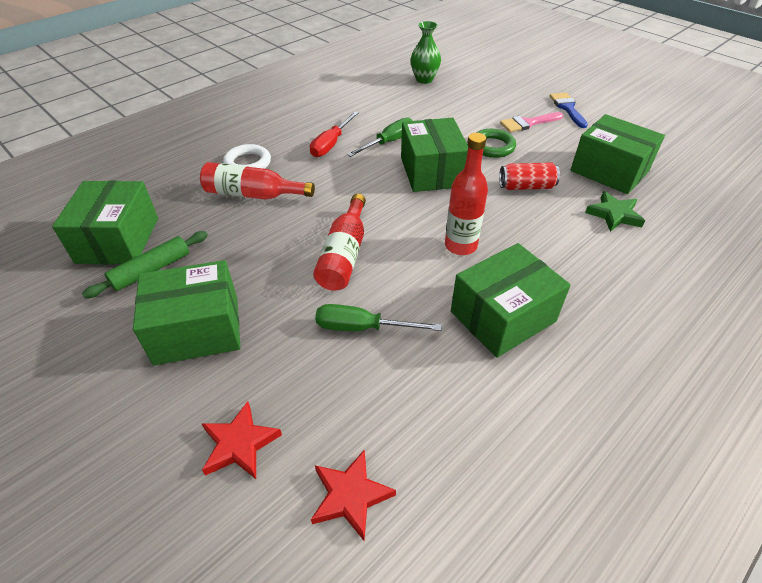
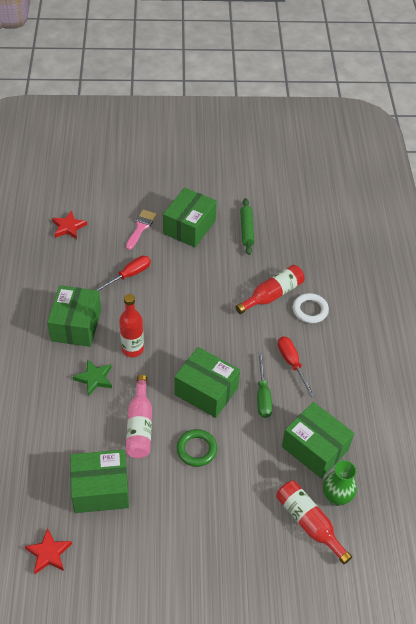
camera: 130 degrees right, 5 degrees up
(118, 240) = (284, 228): green box -> green box (315, 448)
(239, 444) = (120, 213): red star -> red star (49, 553)
(344, 254) = (180, 300): red bottle -> red bottle (309, 523)
(362, 328) = (129, 275): green screwdriver -> red screwdriver
(526, 186) = (139, 425): red can -> pink bottle
(528, 123) = (200, 503): pink brush -> pink brush (141, 227)
(567, 108) = (190, 556): blue brush -> none
(614, 214) = (70, 443): green star -> green star (94, 379)

